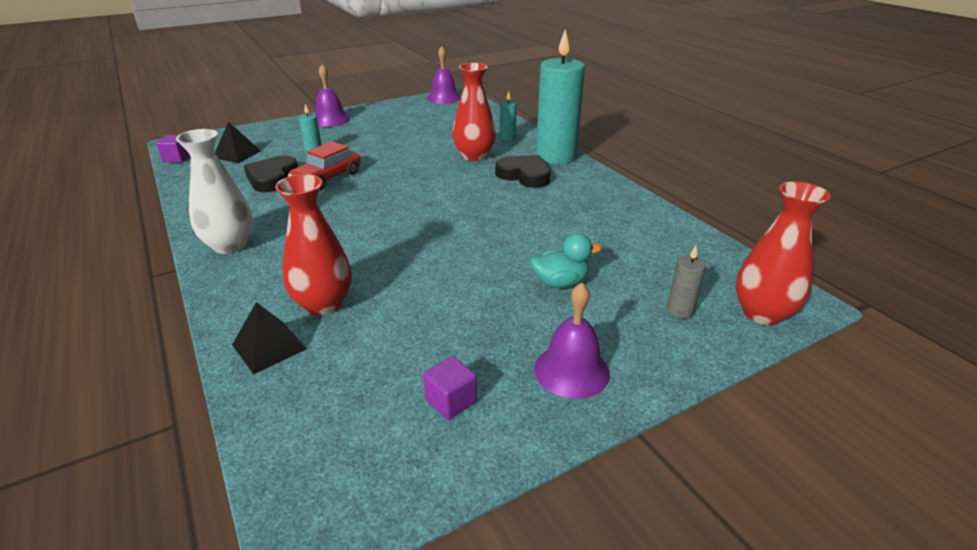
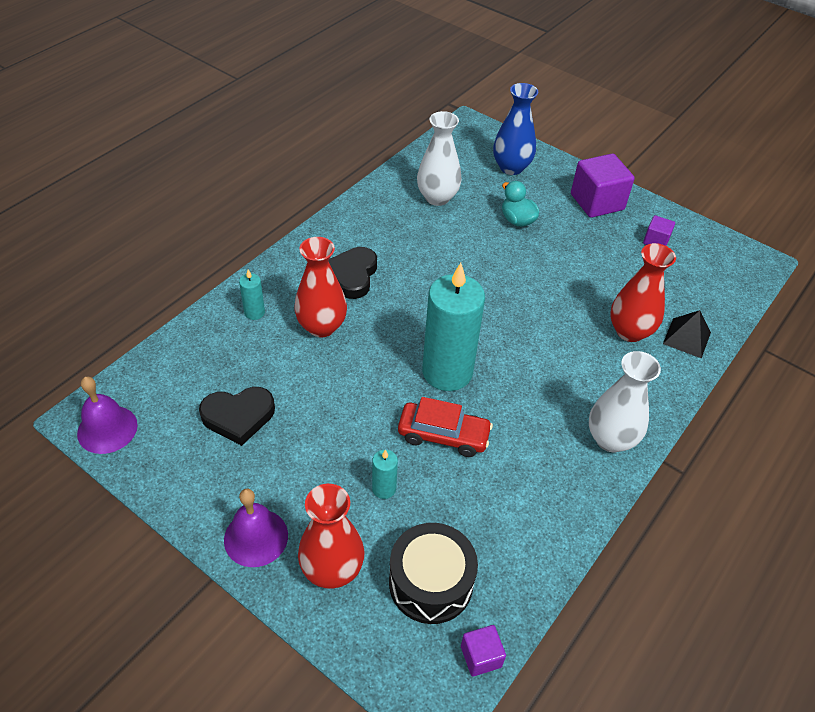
camera: 115 degrees left, 15 degrees up
(237, 154) = (430, 582): black pyramid -> black drum
(272, 178) = (472, 491): black heart -> black heart (238, 416)
(556, 156) = (292, 262): turquoise candle -> turquoise candle (447, 372)
(571, 370) = (597, 202): purple bell -> purple cube
(625, 239) = (437, 198): none -> white vase
(680, 311) = (511, 167): grey candle -> blue vase
(762, 313) = (490, 138): red vase -> red vase (332, 569)

